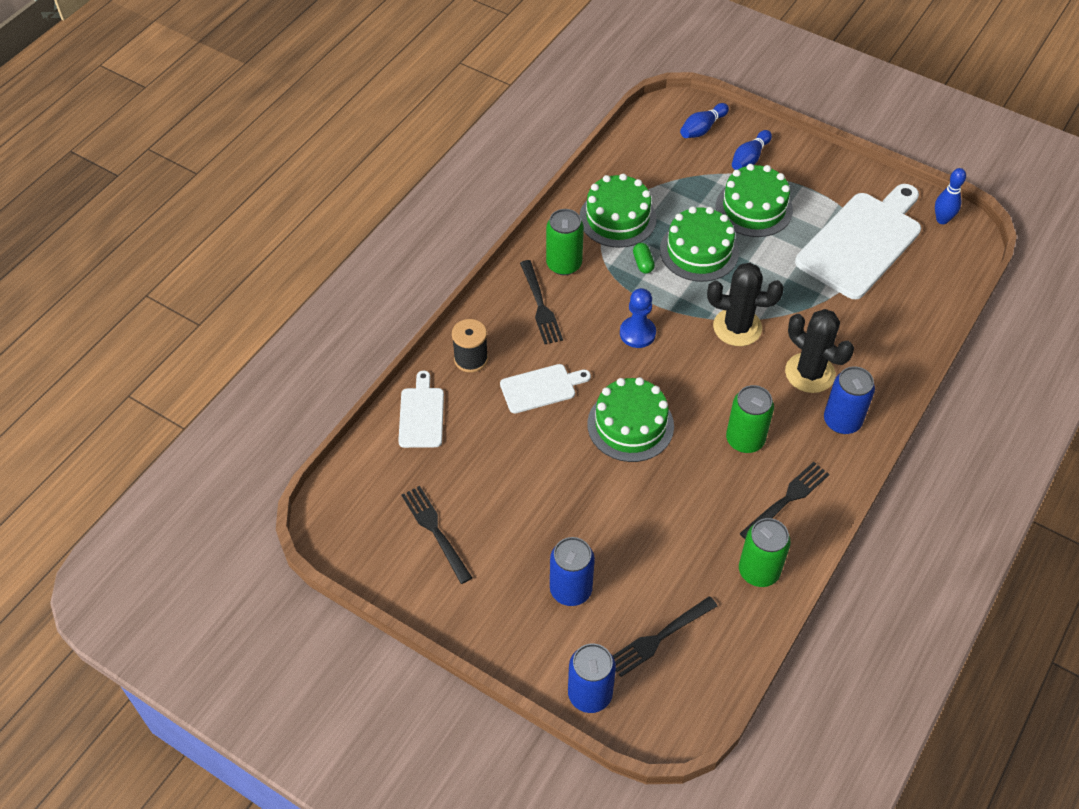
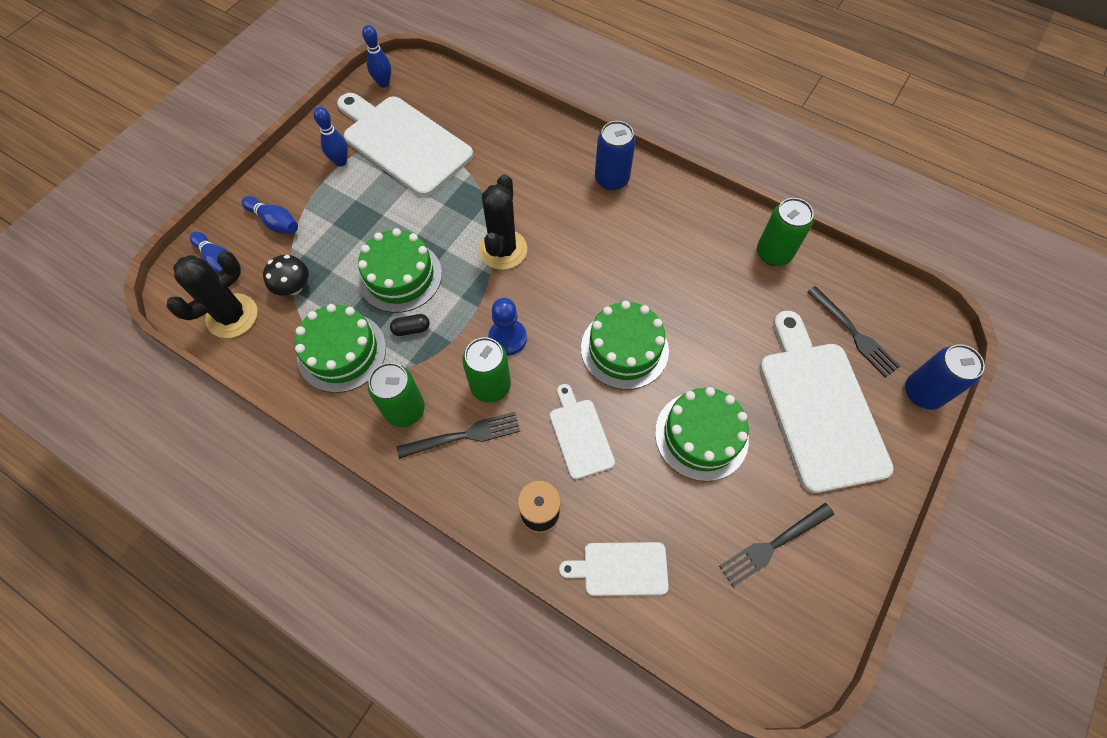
camera: 90 degrees left, 10 degrees up
(571, 589) = (819, 407): blue can -> white cutting board
(643, 263) = (411, 329): green capsule -> black capsule
(681, 179) = (293, 287): none -> black mushroom
(745, 440) = (636, 253): green can -> green can (490, 386)
(754, 208) = (346, 224): green cake -> green cake (701, 435)
(786, 500) = (698, 227): black fork -> none
(810, 373) = (559, 197): black cactus -> black cactus (232, 316)
(829, 196) = (340, 161): none -> blue bowling pin

